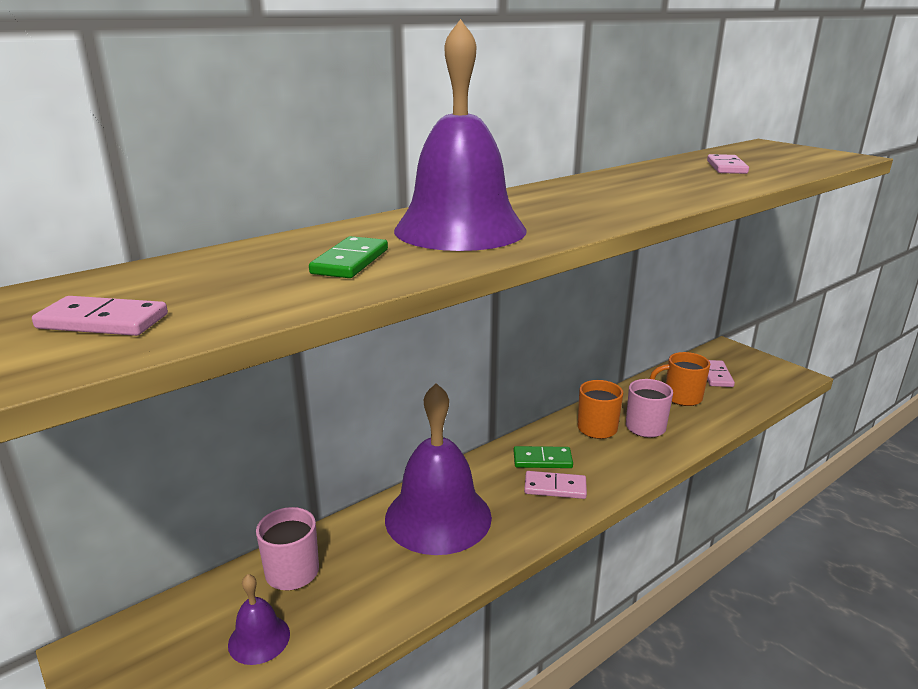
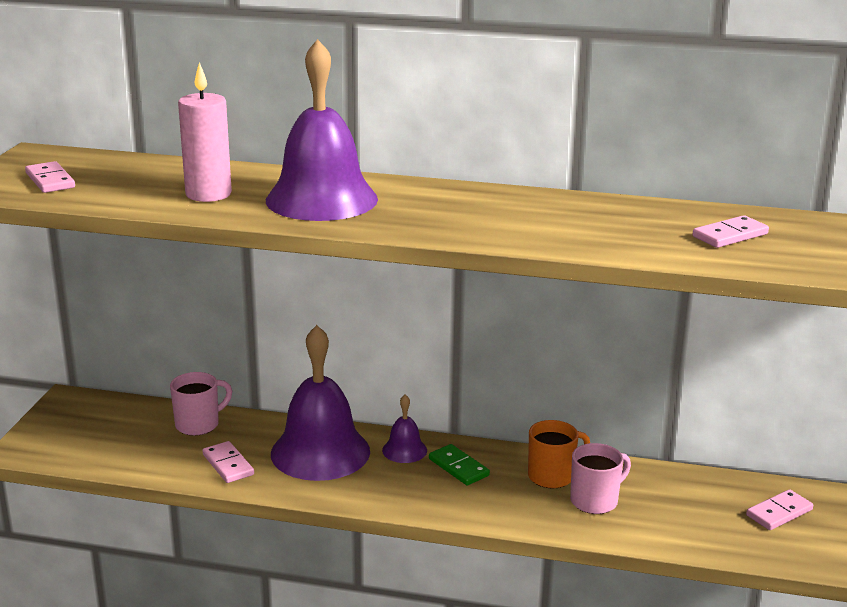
camera: 50 degrees right, 0 degrees up
(259, 639) = (132, 443): purple bell -> purple bell (404, 450)
(350, 261) = (208, 194): green domino -> pink candle
(555, 487) = (427, 488): pink domino -> pink domino (228, 465)
(681, 397) = (689, 504): orange mug -> none

